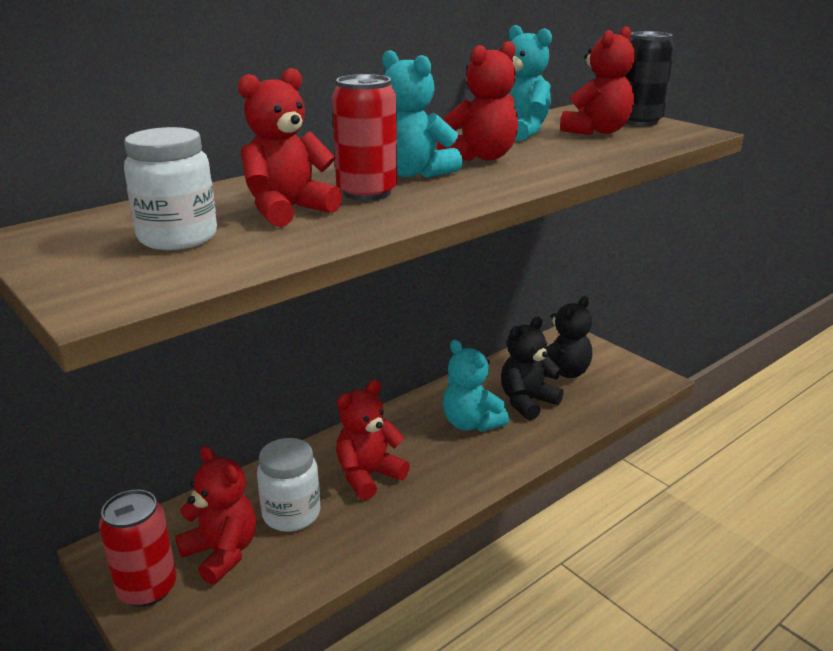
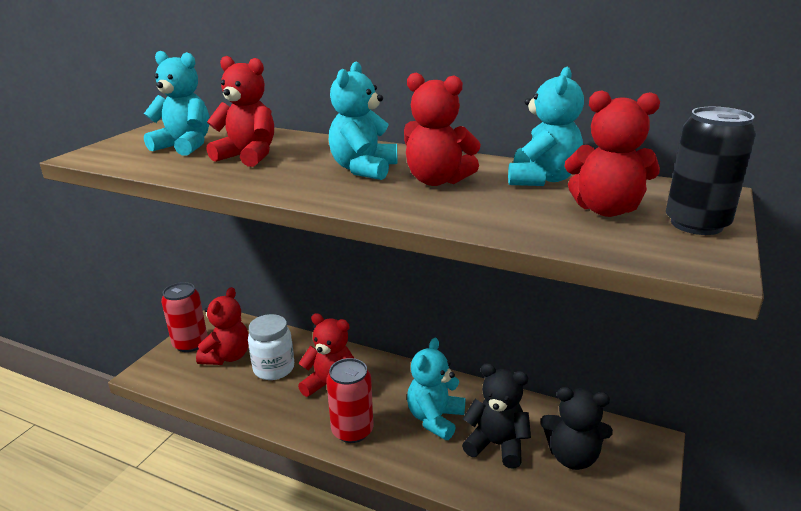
camera: 65 degrees right, 0 degrees up
(178, 238) = (185, 146): white jar -> turquoise teddy bear
(367, 192) = (302, 166): red can -> red can (352, 430)

